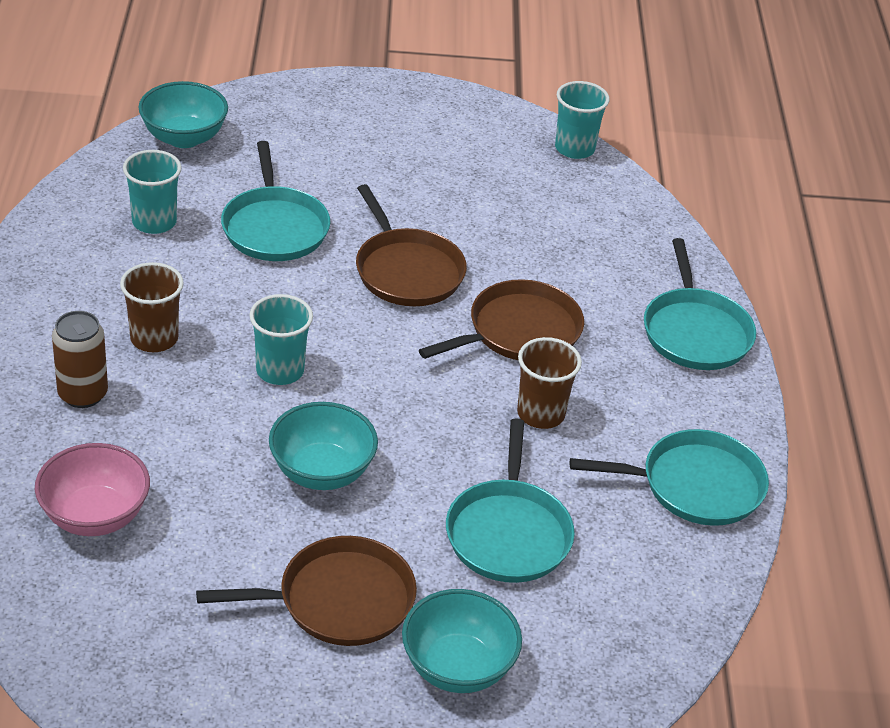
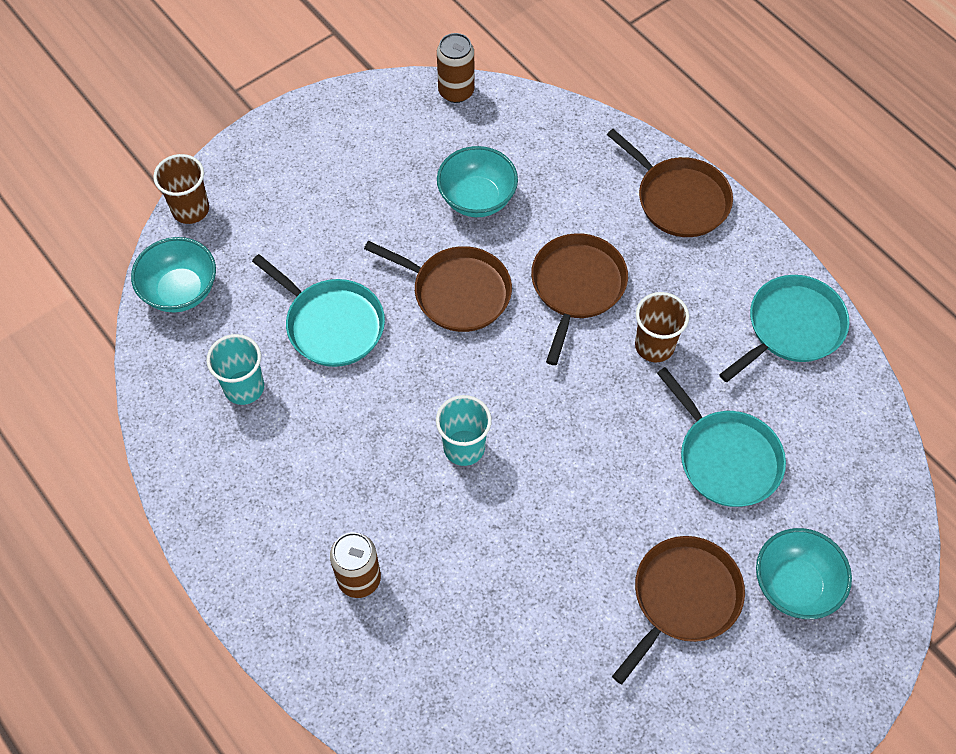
camera: 35 degrees left, 20 degrees up
(95, 516) = (474, 669): pink bowl -> none
(154, 338) = (355, 491): brown cup -> brown cup (190, 209)
(322, 472) = (574, 508): turquoise bowl -> turquoise bowl (477, 199)
(574, 148) = (456, 91): turquoise cup -> brown can
(695, 332) = (679, 199): turquoise pan -> brown pan

